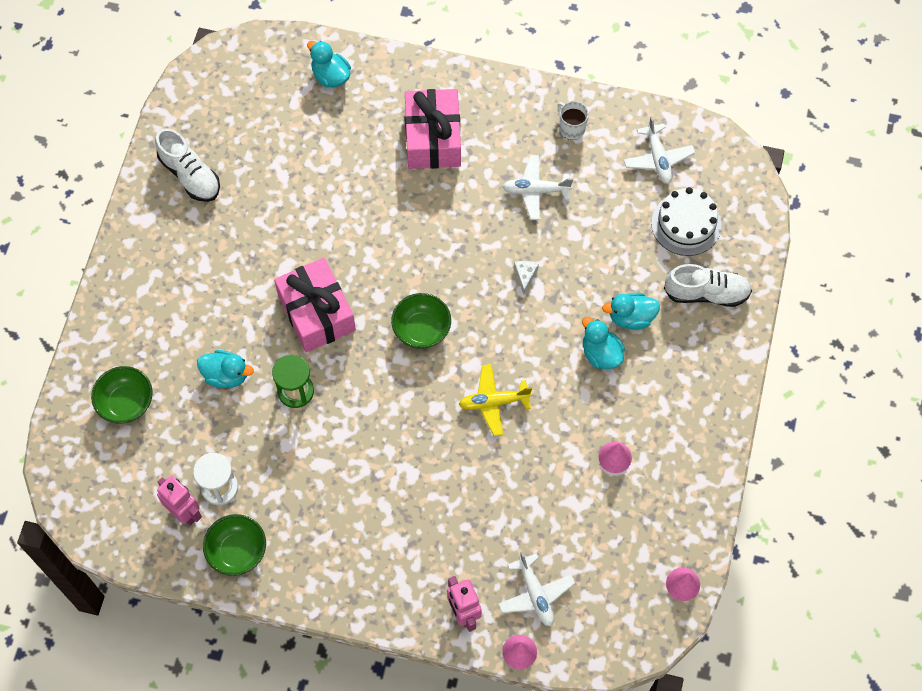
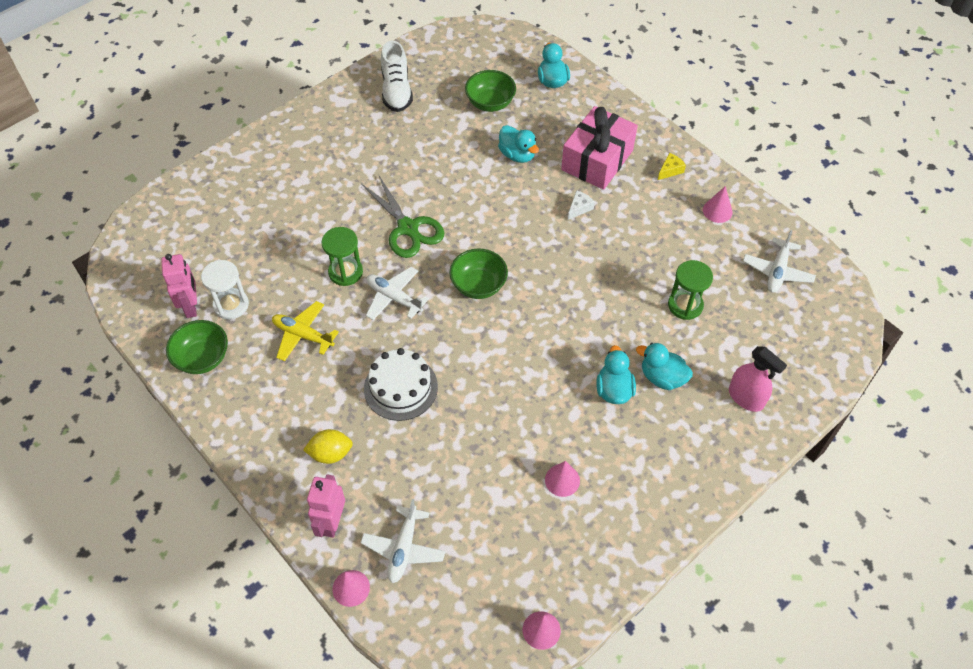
camera: 35 degrees right, 10 degrees down
(126, 403) = (220, 208): green bowl -> green bowl (490, 103)
(226, 375) = (305, 231): turquoise duck -> turquoise duck (517, 155)
(316, 313) = (408, 228): pink gift -> green scissors
(416, 559) = (330, 453): none -> yellow lemon
(493, 402) = (492, 373): yellow plane -> yellow plane (303, 335)
(504, 110) = (670, 170): none -> yellow cheese
(525, 276) = (594, 295): white cheese -> white cheese (579, 208)
(535, 191) = (652, 238): white plane -> white plane (394, 298)
(571, 128) = (717, 211): white mug -> pink cone
(605, 239) = (685, 305): none -> green hourglass
(686, 224) = (766, 333): white cake -> white cake (400, 387)
(706, 293) = (746, 397): white shoe -> pink spray bottle

